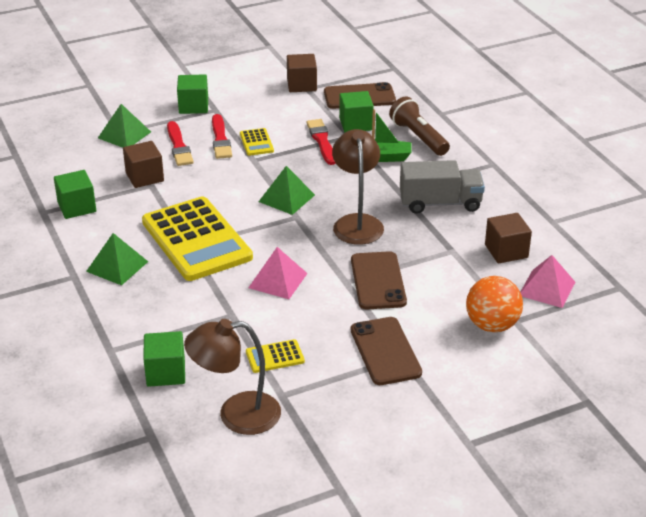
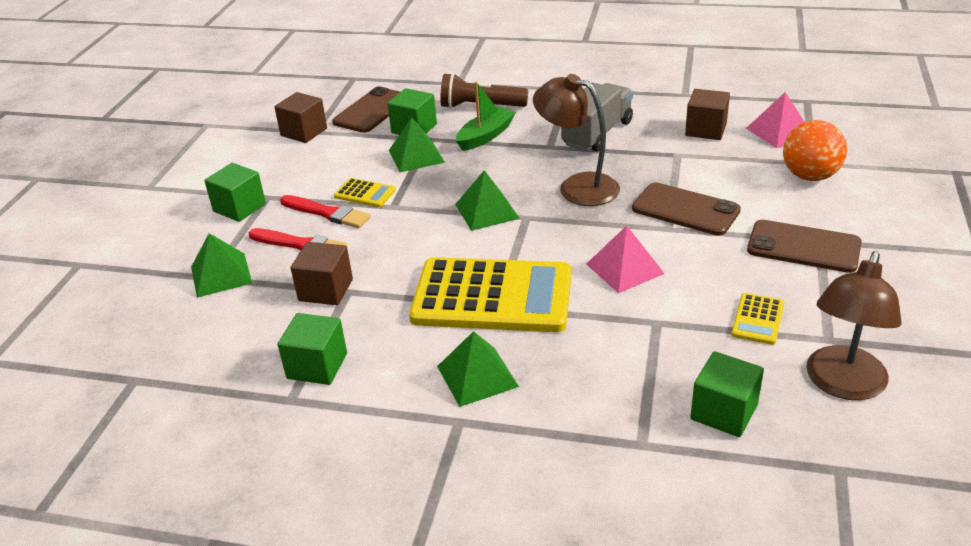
camera: 50 degrees left, 0 degrees up
(322, 141) = (416, 156): red brush -> green pyramid

